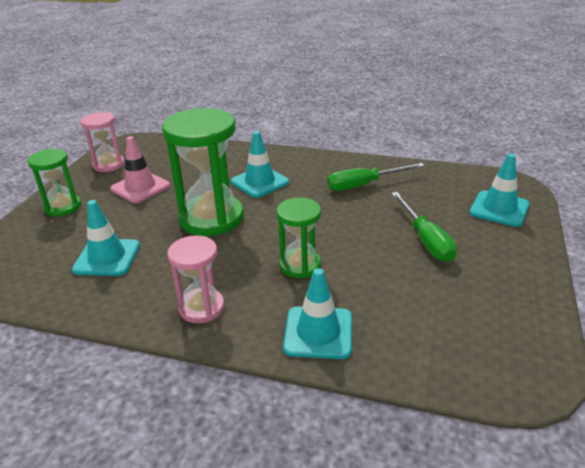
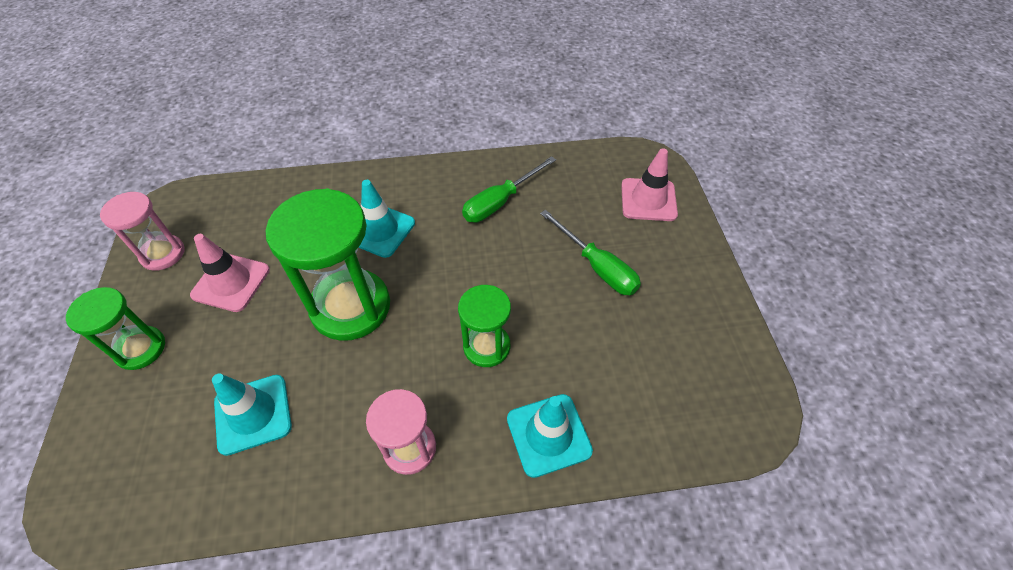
camera: 25 degrees left, 20 degrees up
(499, 209) = (648, 200): turquoise traffic cone -> pink traffic cone

